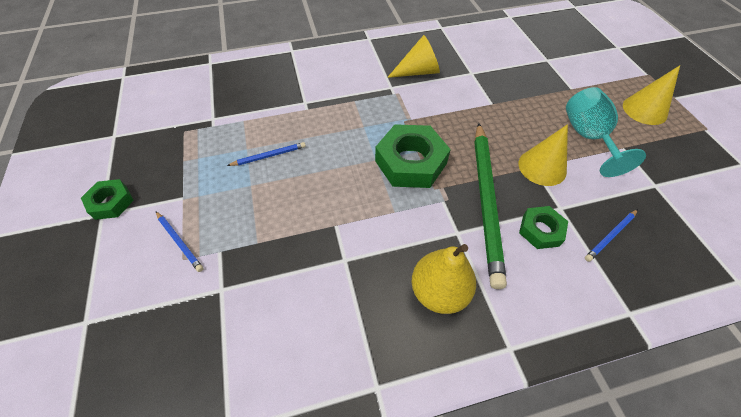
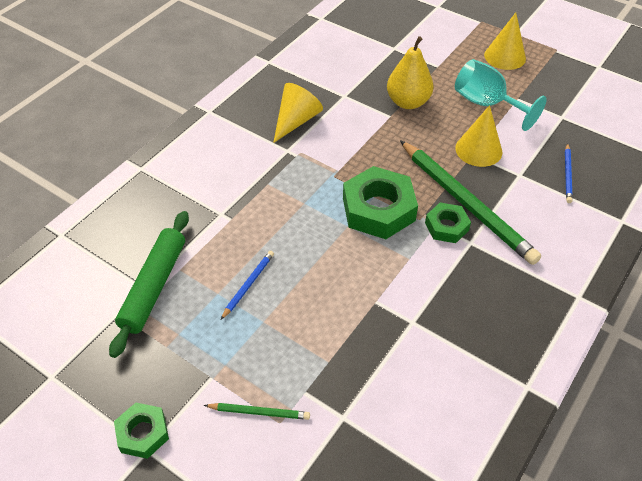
camera: 40 degrees left, 5 degrees down
(180, 242) = (259, 412): blue pencil -> green pencil
(218, 121) = (154, 286): none -> green rolling pin
(439, 292) = (501, 294): yellow pear -> yellow pear (408, 102)
(540, 230) = (522, 201): green nut -> green nut (446, 226)

